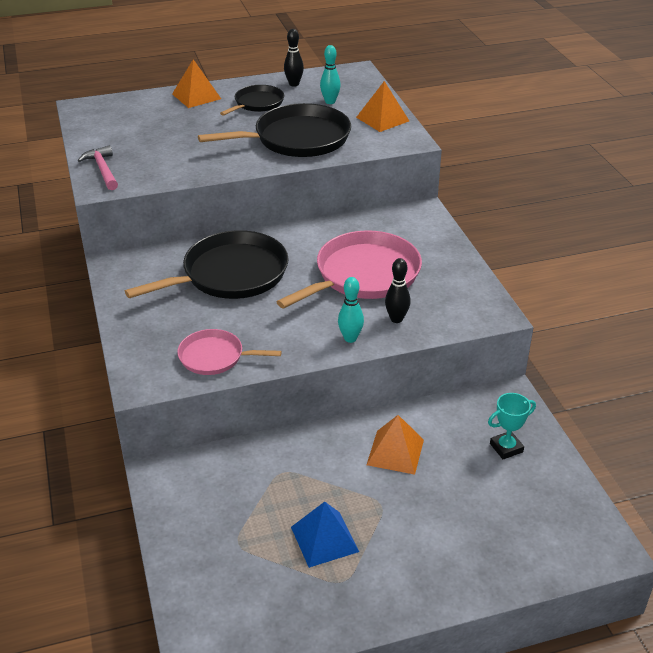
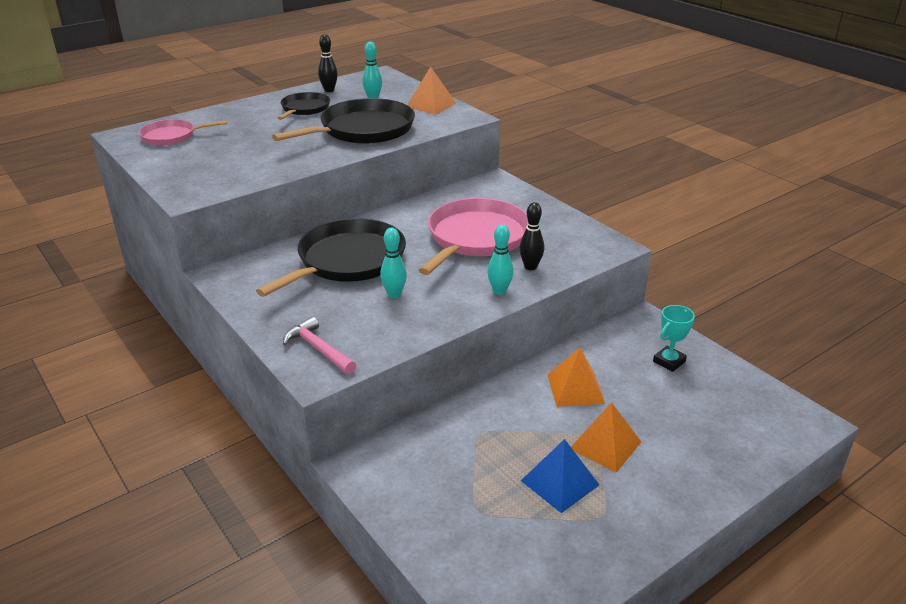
camera: 20 degrees left, 5 degrees down
(103, 170) = (181, 182): pink hammer -> pink hammer (318, 349)
(196, 96) = (239, 111): orange pyramid -> orange pyramid (605, 445)
(215, 357) = (378, 334): pink pan -> pink pan (171, 136)
(251, 319) = (394, 294): none -> turquoise bowling pin

